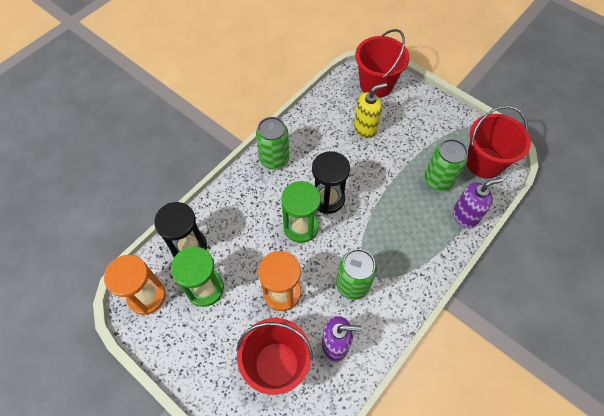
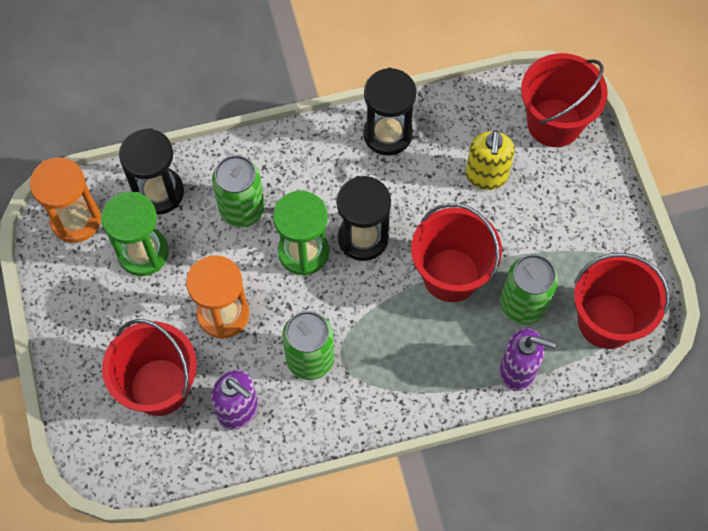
camera: 35 degrees right, 5 degrees up
(274, 159) = (337, 145): green can -> green can (242, 209)
(297, 137) = (387, 134): none -> black hourglass
(365, 128) = (486, 176): yellow soap dispenser -> yellow soap dispenser turned 90 degrees clockwise
(390, 189) = (451, 275): none -> red bucket

